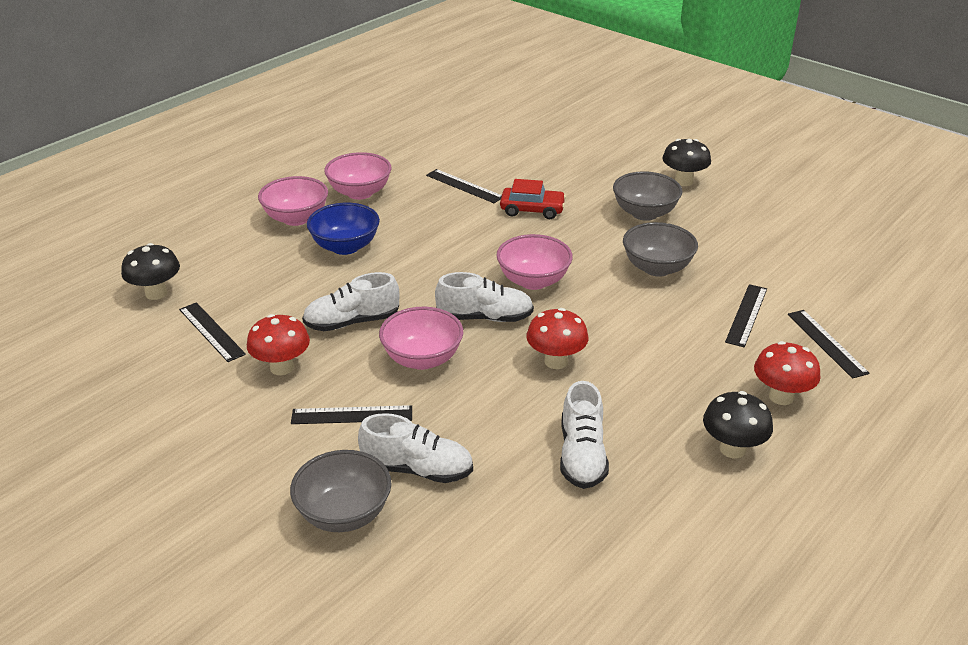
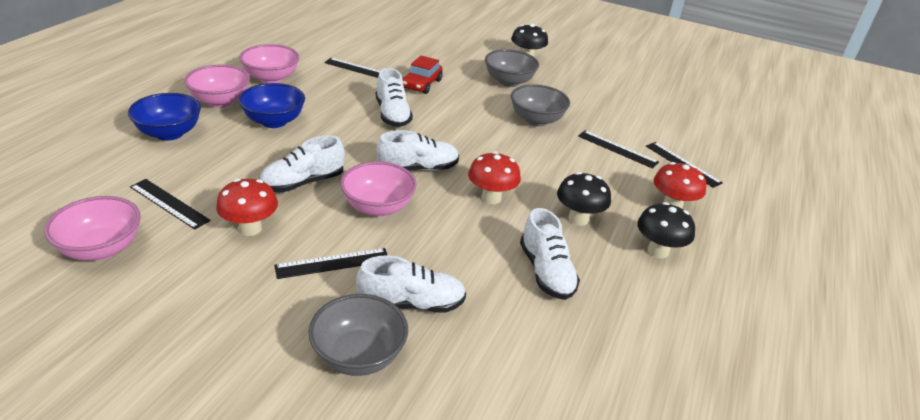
camera: 20 degrees left, 0 degrees up
(156, 293) = (101, 174): black mushroom -> black mushroom (578, 219)
(233, 253) = (169, 133): none -> blue bowl
(481, 248) = (392, 115): none -> white shoe
(532, 210) = (421, 84): red car -> red car turned 120 degrees clockwise
(533, 281) = (445, 137): pink bowl -> pink bowl (101, 249)
(746, 315) = (617, 149): black ruler -> black ruler turned 60 degrees counterclockwise

